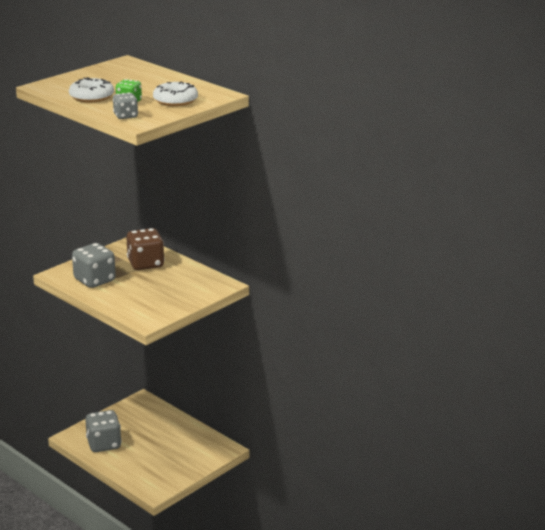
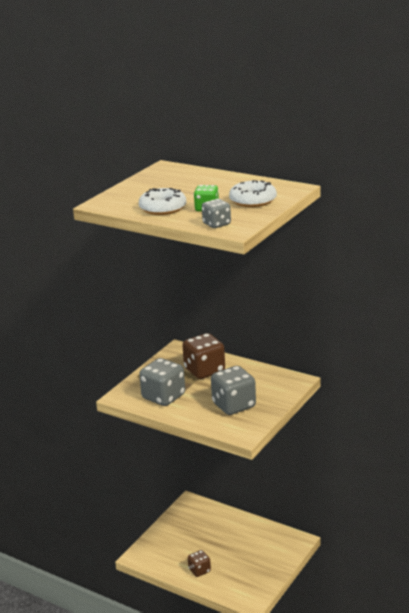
camera: 10 degrees left, 0 degrees up
(104, 444) = (175, 558): grey dice -> grey dice (234, 405)
(121, 458) = (199, 570): none -> brown dice

